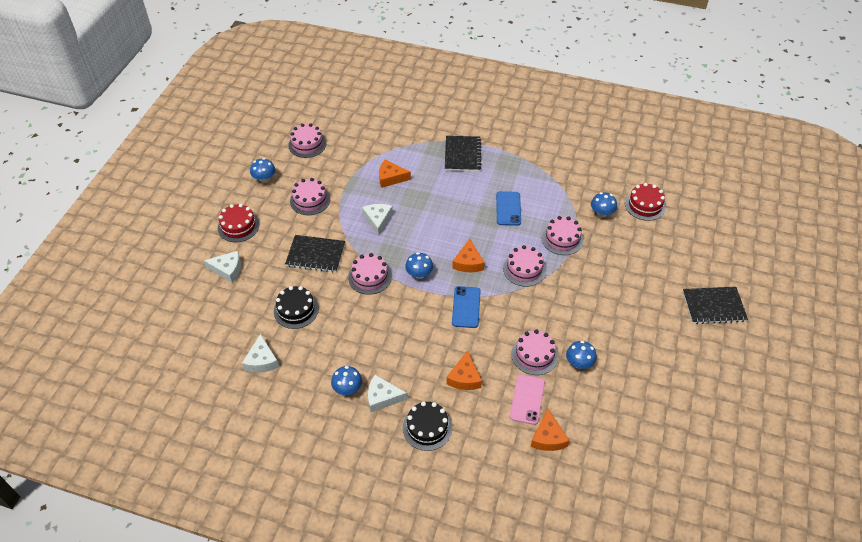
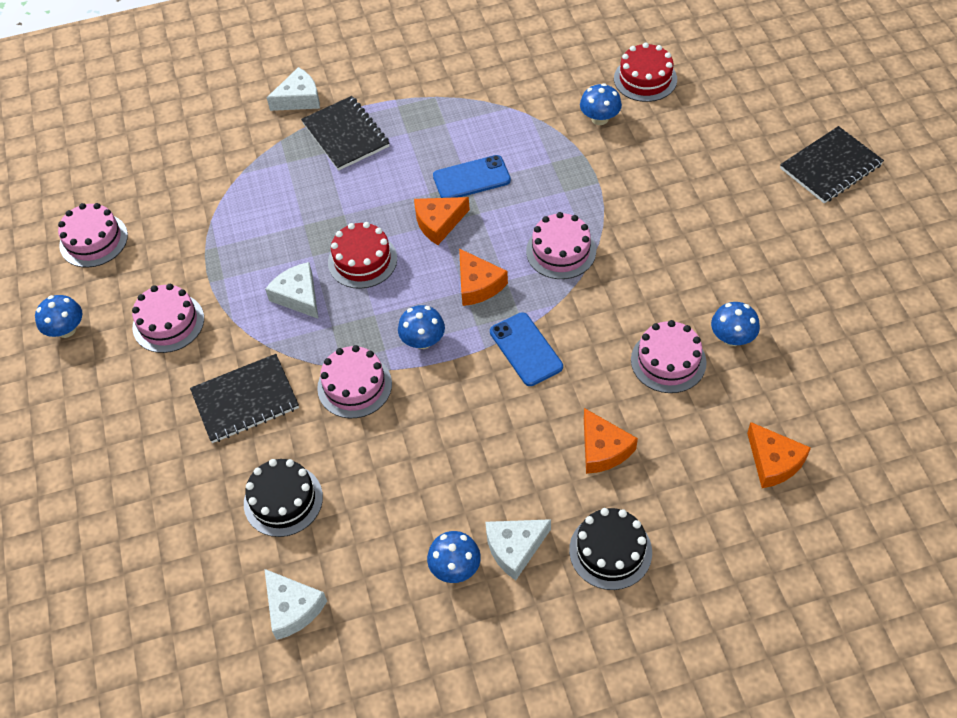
camera: 30 degrees left, 5 degrees up
(227, 269) = (122, 503): white cheese -> white cheese (299, 98)
(238, 226) = (84, 426): red cake -> red cake (362, 260)
(390, 178) = (267, 223): orange cheese -> orange cheese (438, 223)
(508, 208) = (471, 178): blue phone -> blue phone turned 75 degrees counterclockwise
(527, 399) = (707, 427): pink phone -> none
(562, 239) = (577, 181): pink cake -> none

